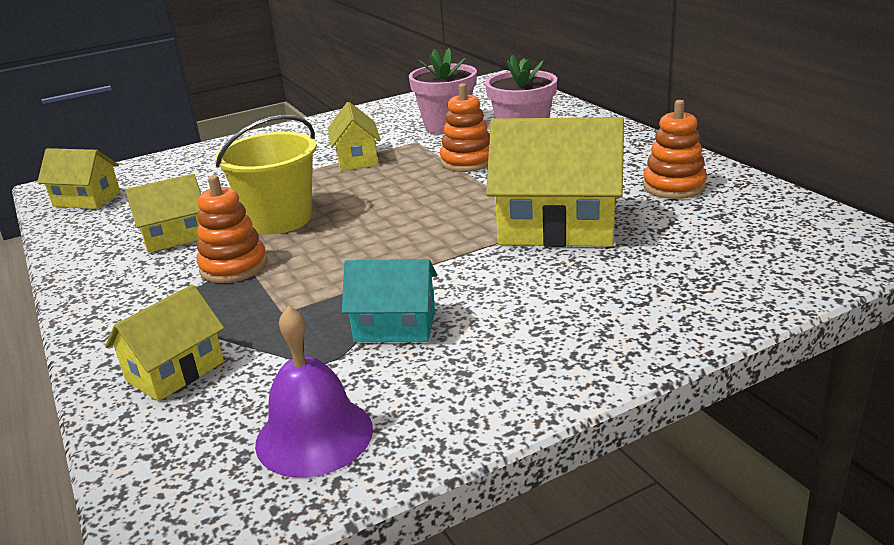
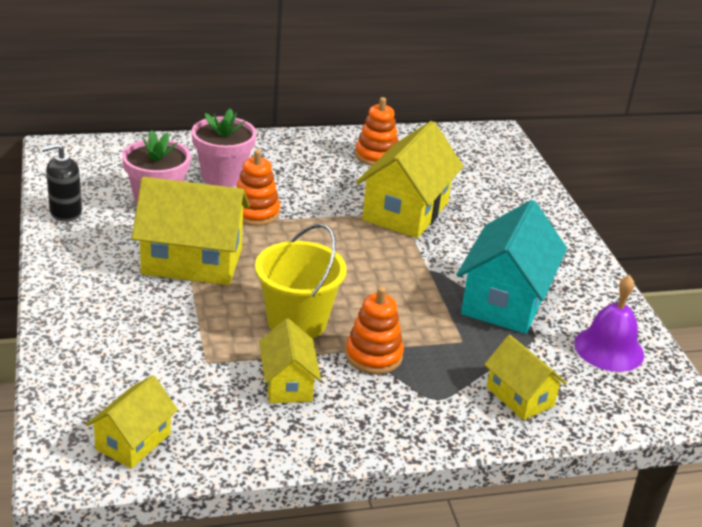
camera: 80 degrees left, 5 degrees up
(357, 159) = (192, 261): yellow house -> yellow house, size x1.78
(395, 326) = (505, 300): turquoise house -> turquoise house, size x1.78
(397, 106) = (65, 212): none -> black soap dispenser

